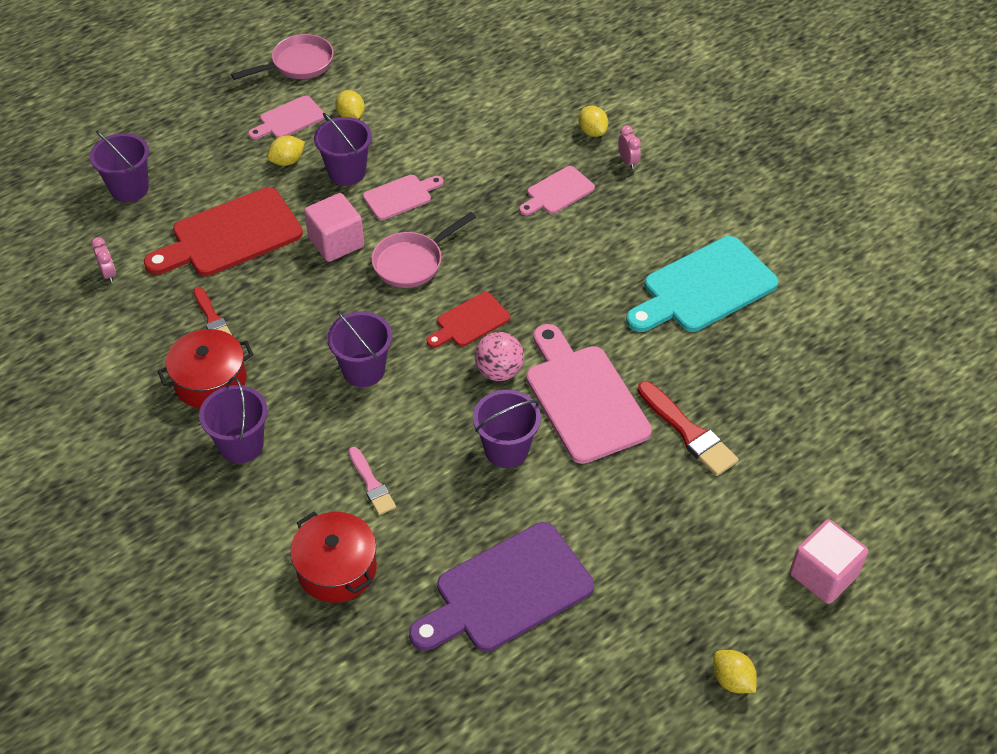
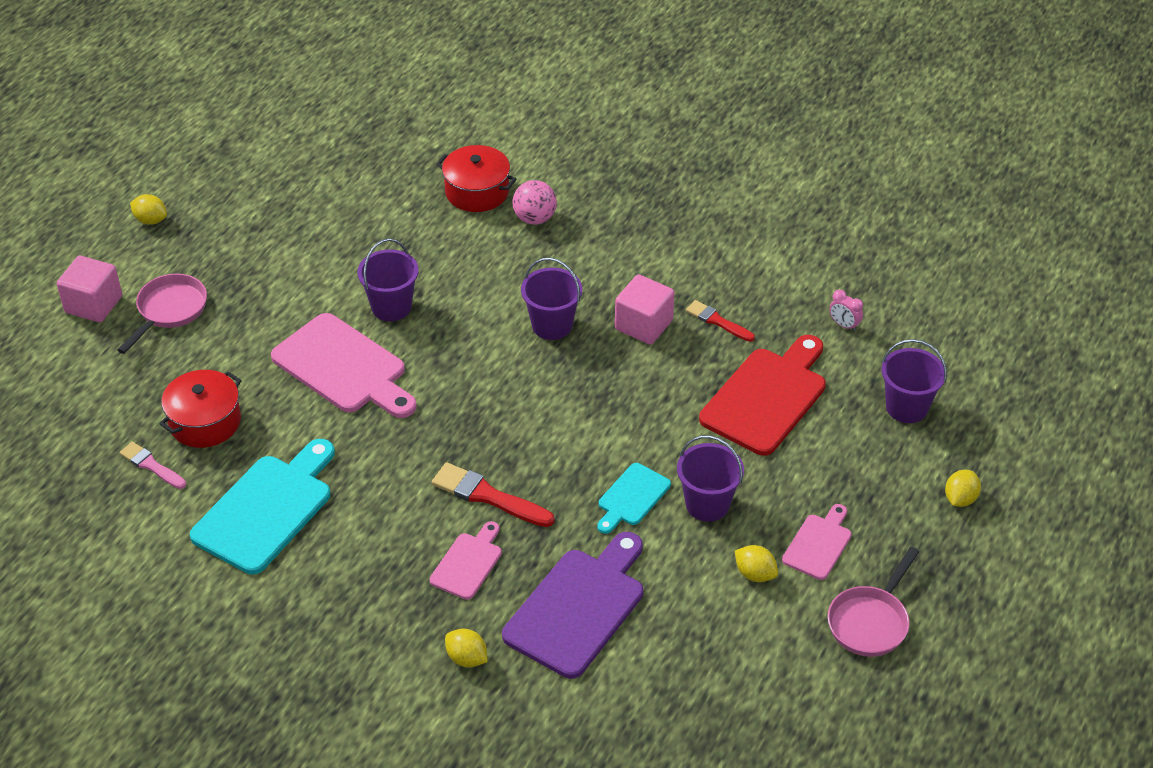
camera: 155 degrees right, 5 degrees down
(210, 381) = (675, 274): red pot -> red pot (205, 422)
(241, 445) = (610, 240): purple bucket -> none
(287, 161) = (778, 494): yellow lemon -> yellow lemon (960, 499)
(336, 242) = (661, 426): pink cube -> pink cube (643, 325)
(371, 484) = (487, 249): pink brush -> pink brush (151, 465)
(400, 196) = (632, 497): pink cutting board -> turquoise cutting board
(412, 262) = (573, 433): pink pan -> pink pan (169, 311)
(470, 322) = (483, 397): red cutting board -> none
(499, 371) = (431, 364): pink ball -> pink ball (534, 218)
(507, 591) = (341, 218): purple cutting board -> purple cutting board (578, 608)
(628, 161) = (407, 632): pink clock -> none
(688, 432) = (238, 371): red brush -> red brush (488, 496)

